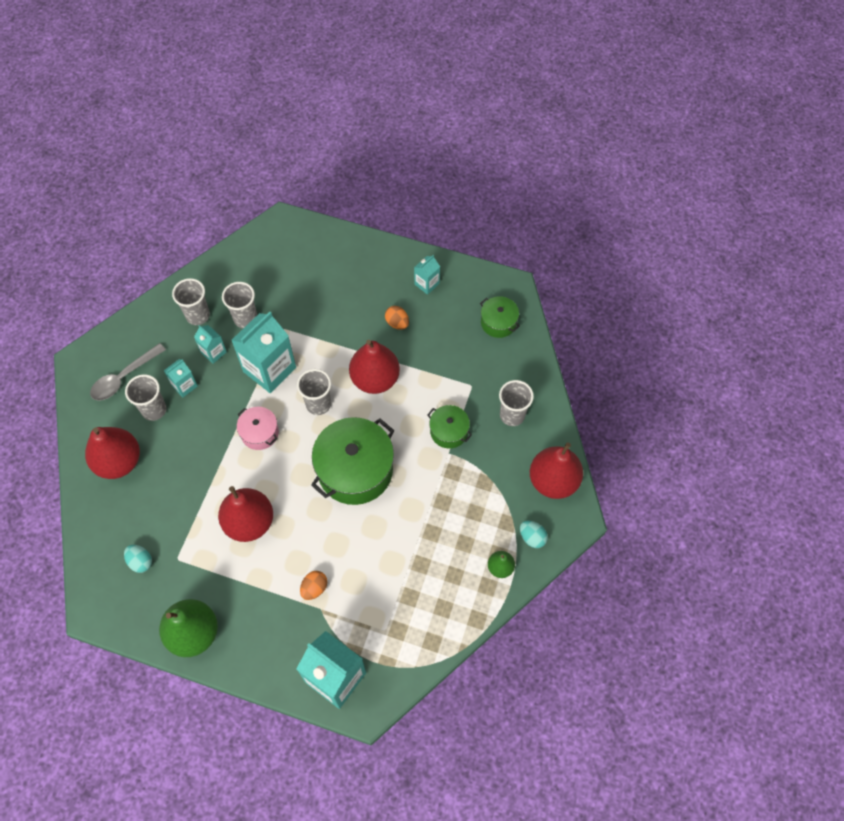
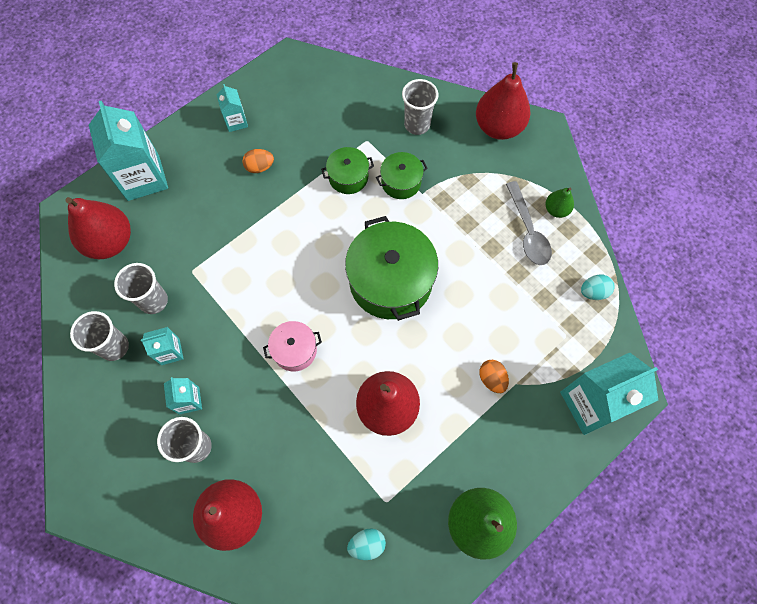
camera: 60 degrees left, 5 degrees up
(124, 377) = (134, 462): grey spoon -> grey spoon (528, 231)
(269, 369) = (229, 306): turquoise carton -> turquoise carton (143, 178)
(318, 404) = (299, 279): grey cup -> none
(375, 379) = (306, 216): red pear -> red pear (110, 242)
(498, 322) = (318, 87): green pot -> green pot (348, 177)
(532, 537) = (542, 171): turquoise egg -> turquoise egg (593, 292)

